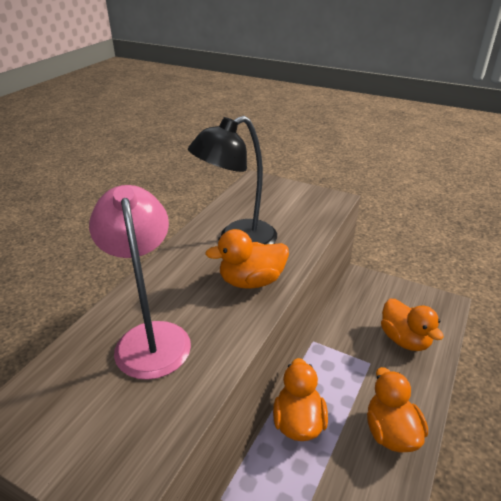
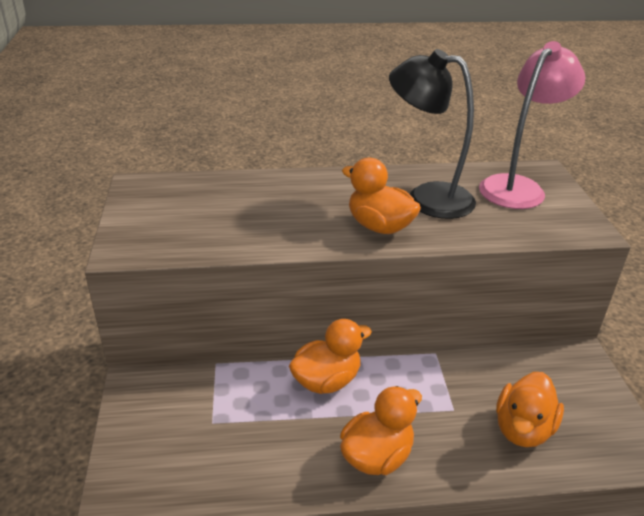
camera: 55 degrees right, 0 degrees up
(151, 337) = (259, 205): pink lamp -> pink lamp (518, 187)

